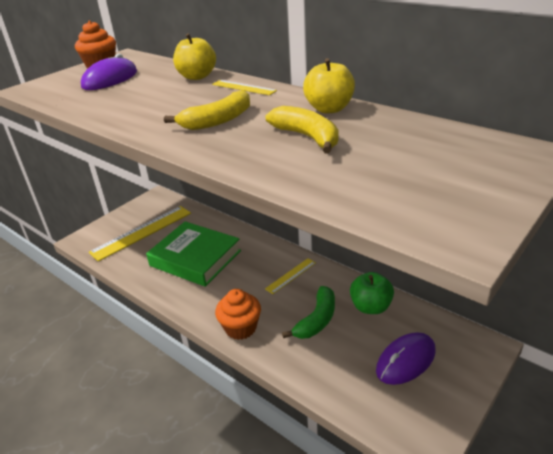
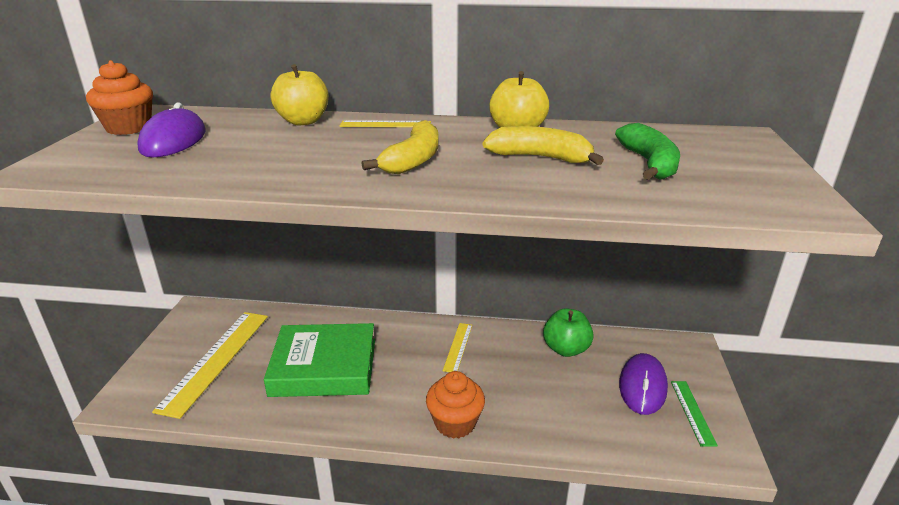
camera: 35 degrees left, 5 degrees down
(317, 320) = (528, 382): green banana -> green banana (649, 164)
(429, 399) = (692, 412): none -> green ruler

